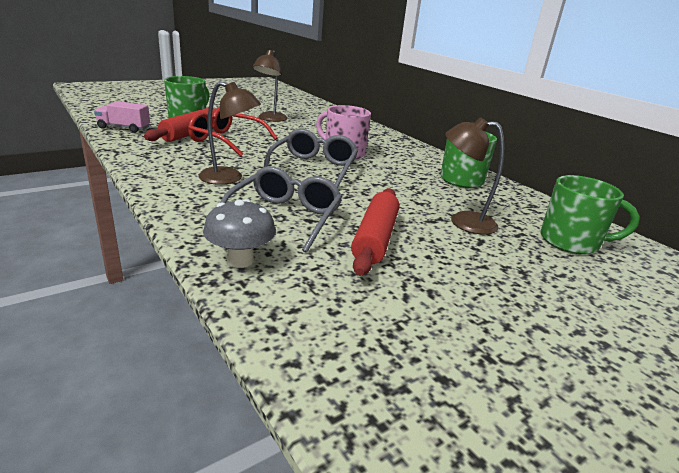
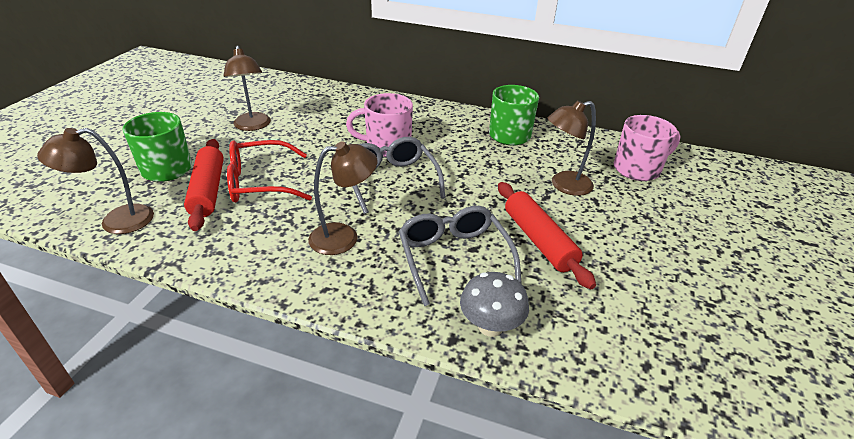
camera: 35 degrees left, 10 degrees up
(124, 128) = (116, 222): pink truck -> brown lamp
(571, 242) = (637, 169): green mug -> pink mug

